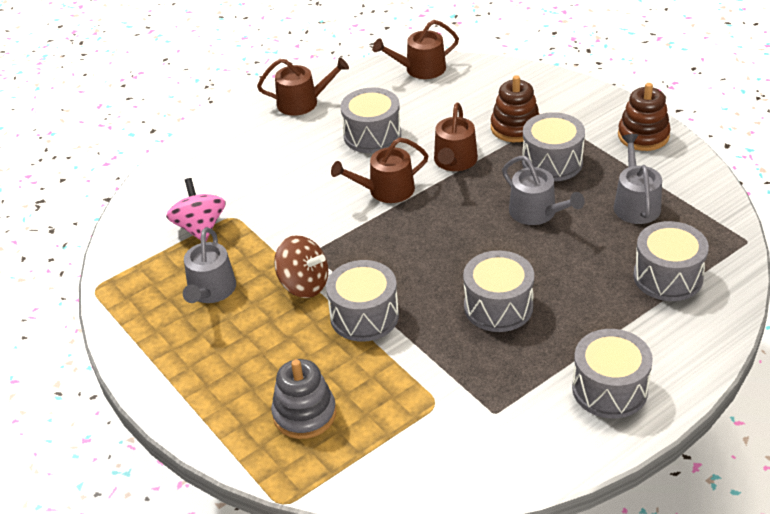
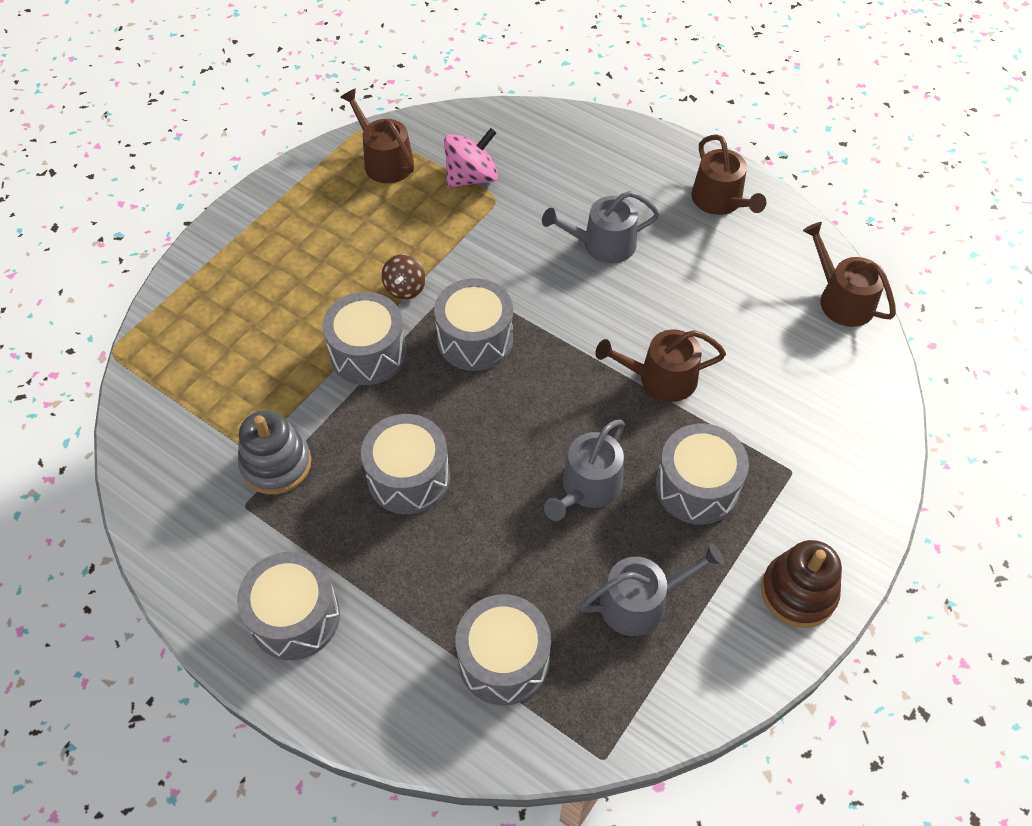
camera: 70 degrees right, 15 degrees up
(210, 291) = (379, 215): grey watering can -> grey watering can (602, 244)
(304, 285) = (405, 288): brown spinning top -> brown spinning top, size x0.64
(304, 414) = (223, 338): grey stacking toy -> grey stacking toy (276, 464)
(372, 135) = (682, 283): grey drum -> grey drum (475, 339)
(386, 190) = (582, 322): brown watering can -> brown watering can (384, 161)
(515, 127) = (756, 431): brown stacking toy -> none

